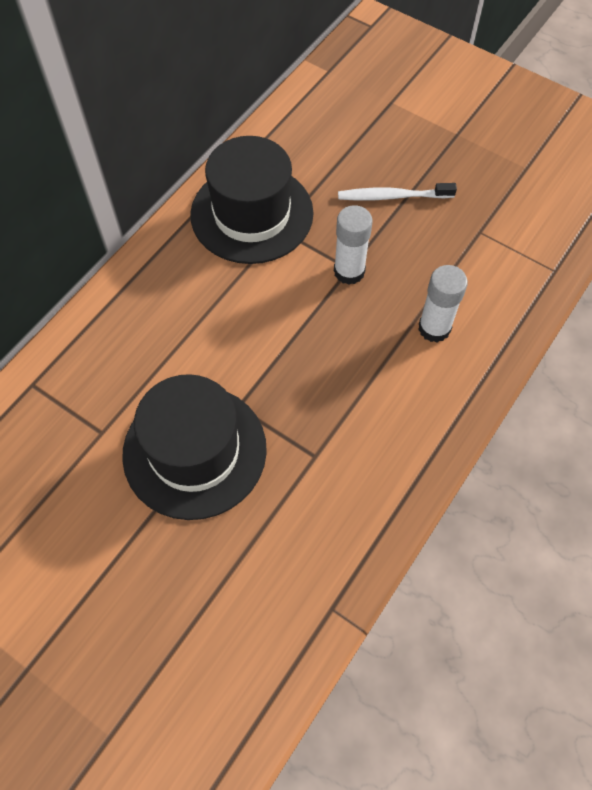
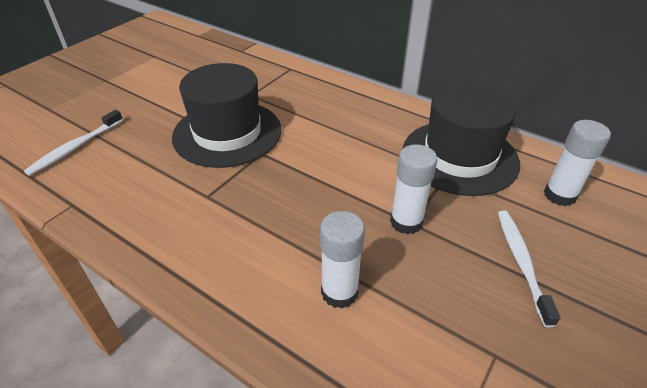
camera: 90 degrees right, 20 degrees down
(217, 648) = (76, 147): none -> white toothbrush
(310, 149) = (559, 195): none -> white glue stick

